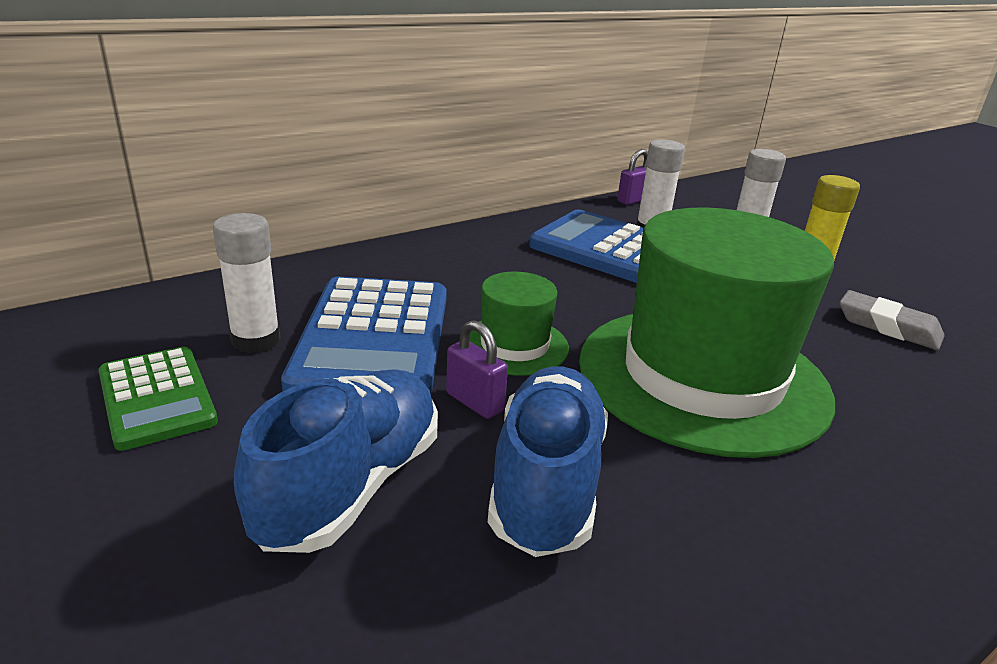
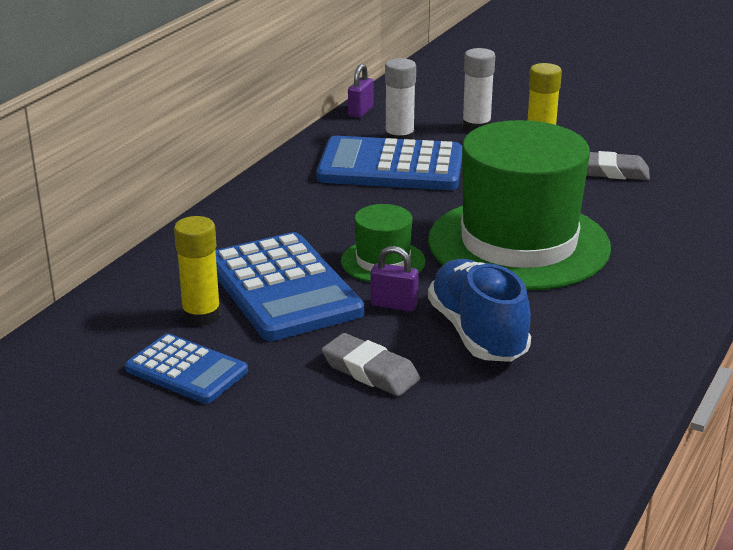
camera: 25 degrees left, 0 degrees up
(156, 398) = (186, 370): green calculator -> blue calculator
(256, 340) = (201, 315): white glue stick -> yellow glue stick
(351, 485) = (370, 371): blue shoe -> grey eraser

